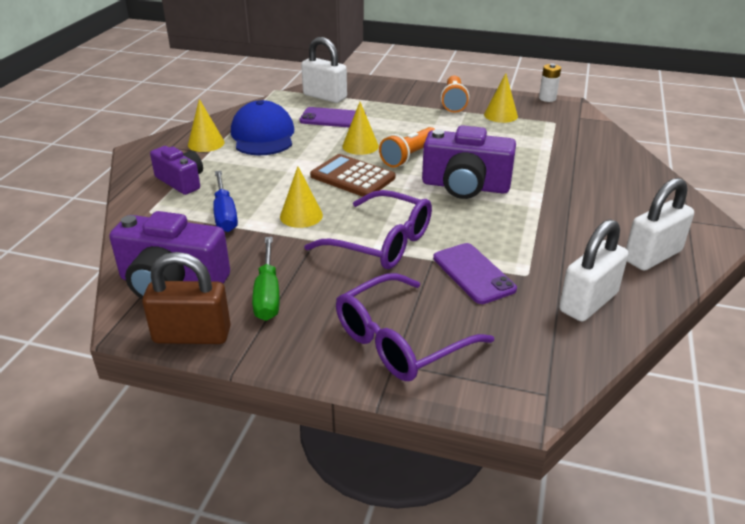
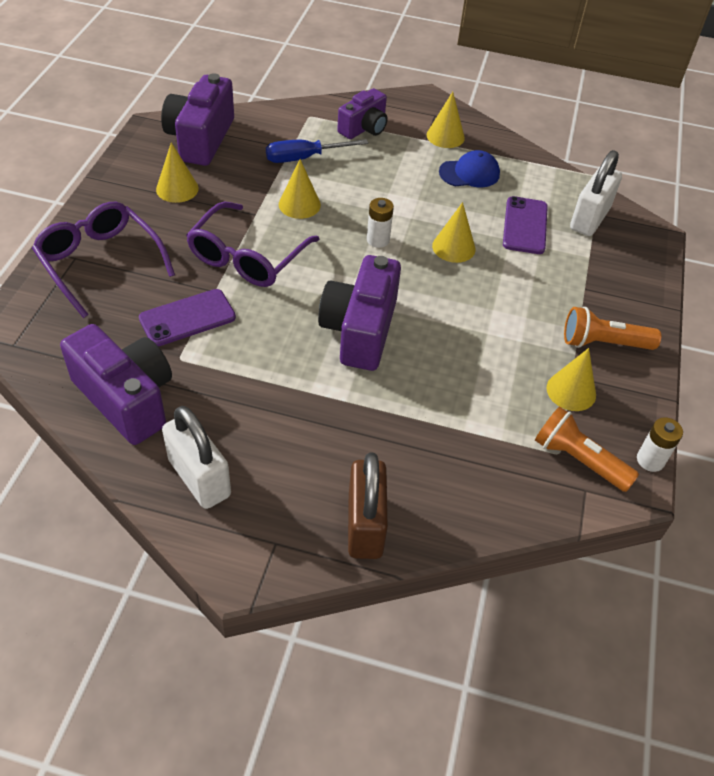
camera: 85 degrees right, 15 degrees up
(192, 335) = (133, 154): brown padlock -> brown padlock (365, 525)
(263, 135) = (469, 173): blue cap -> blue cap, size x0.63
(268, 294) = (177, 189): green screwdriver -> yellow cone
(352, 177) = (378, 240): brown calculator -> white battery
(409, 156) = (430, 287): orange flashlight -> orange flashlight (578, 459)
(588, 302) = (126, 398): white padlock -> purple camera

